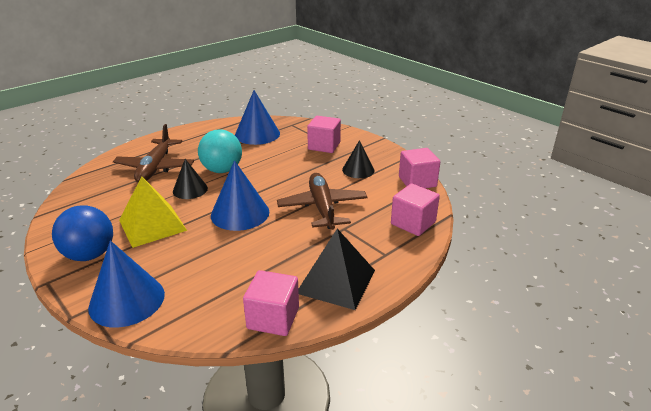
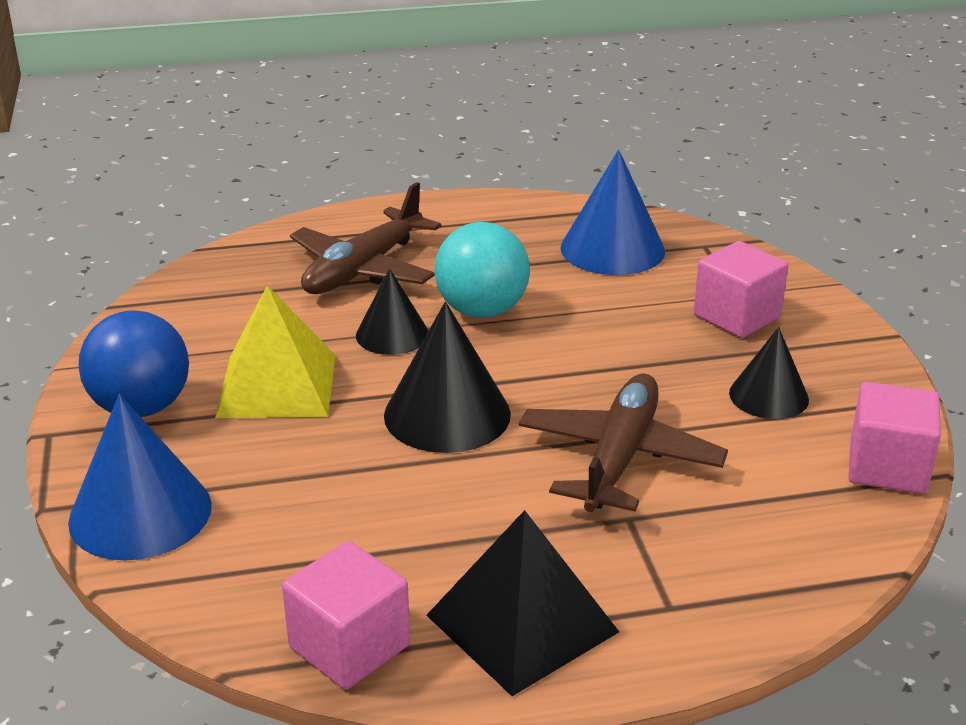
camera: 30 degrees right, 0 degrees up
(240, 213) = (447, 414): blue cone -> black cone
(413, 223) = (792, 560): pink cube -> none

